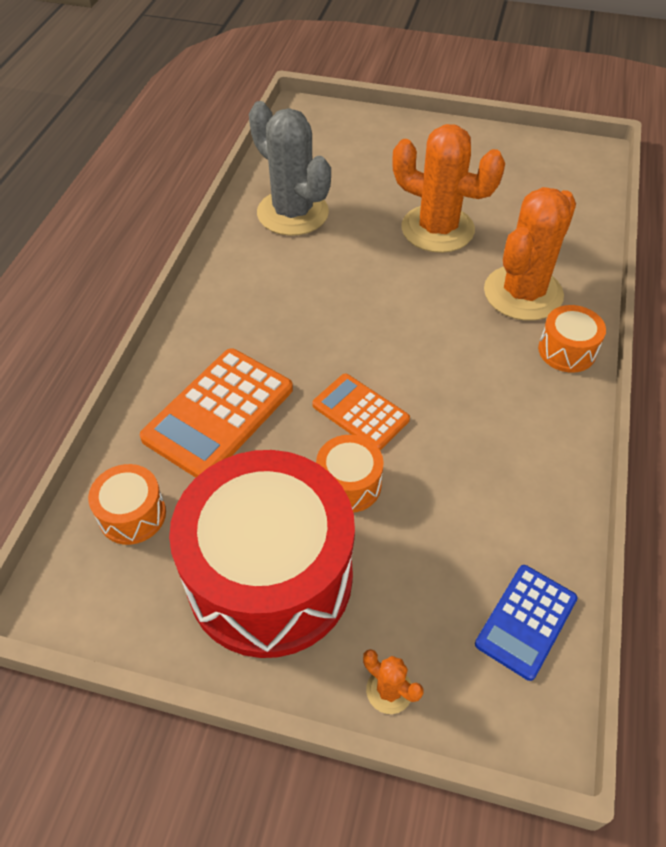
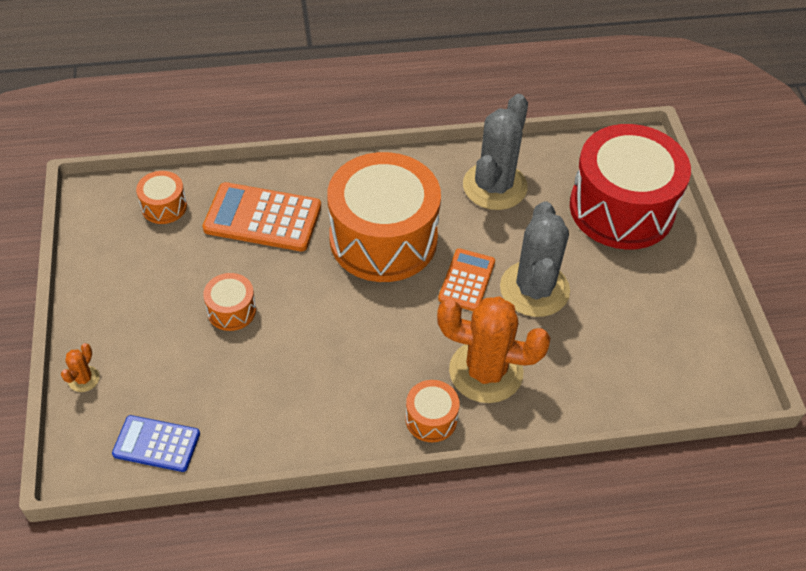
camera: 65 degrees right, 0 degrees up
(270, 577) = (143, 292): red drum -> red drum (621, 208)
(314, 316) = (383, 239): none -> orange drum
(360, 412) = (299, 297): orange calculator -> orange calculator (466, 280)
(437, 229) = (534, 289): orange cactus -> grey cactus

